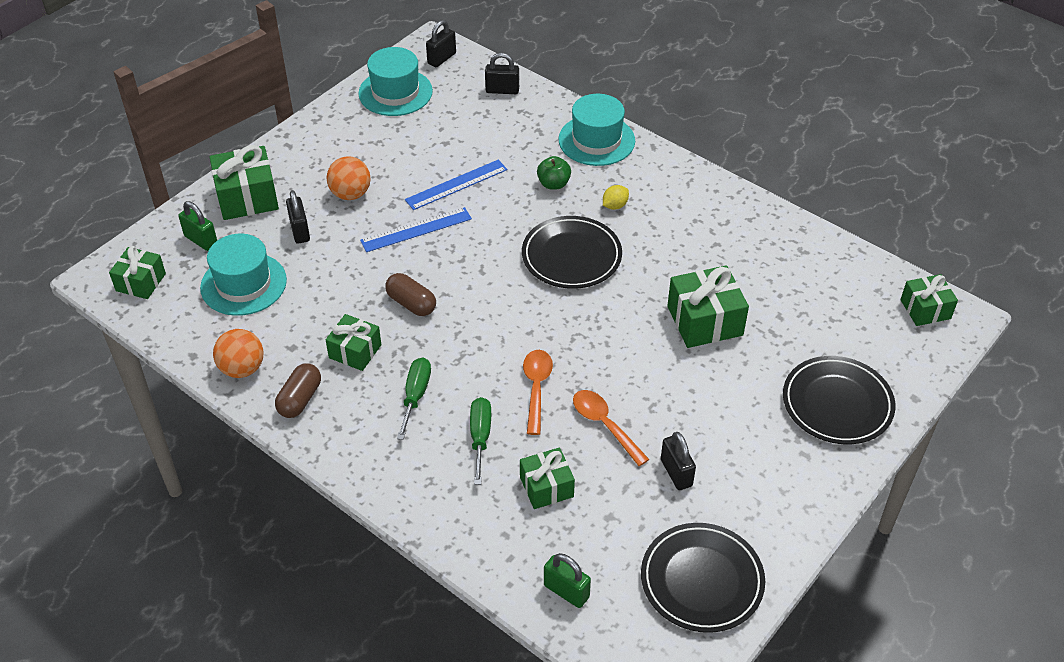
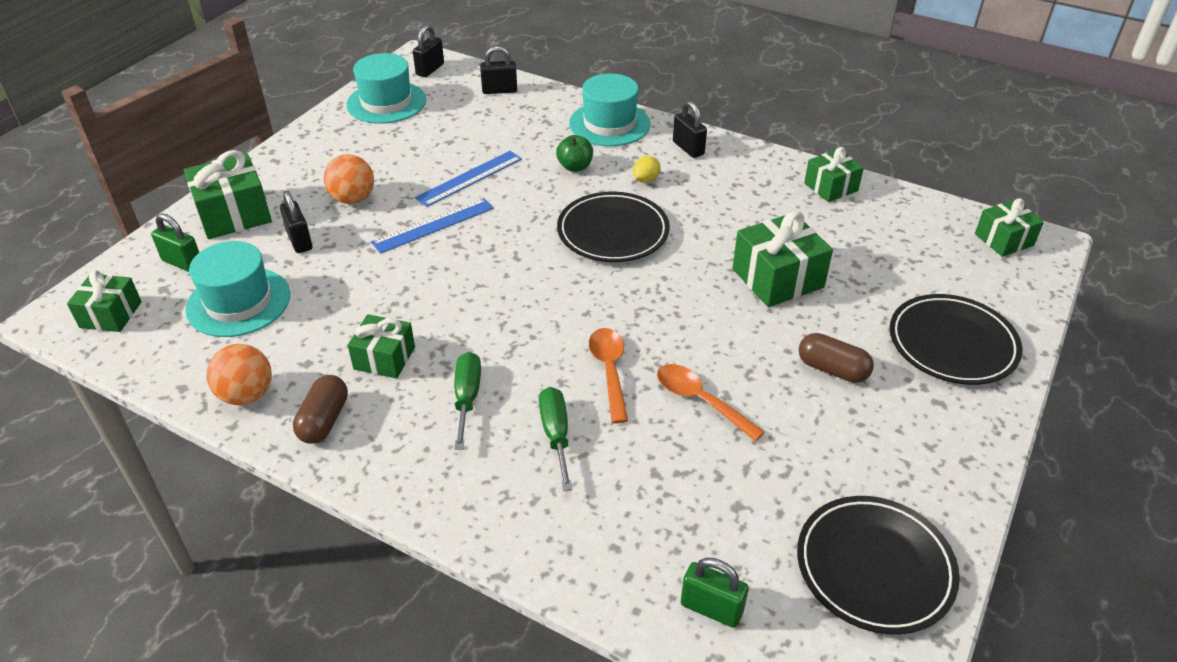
camera: 10 degrees left, 5 degrees down
(411, 303) = (442, 299): brown capsule -> brown capsule (832, 369)
(546, 487) = (651, 481): green gift -> green gift (831, 187)
(676, 473) = (800, 443): black padlock -> black padlock (688, 148)

